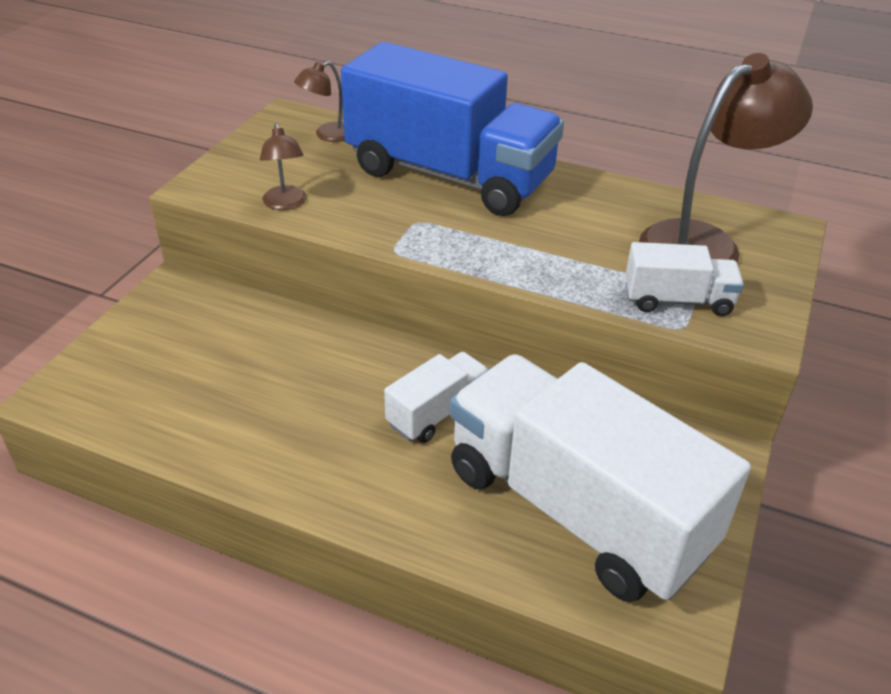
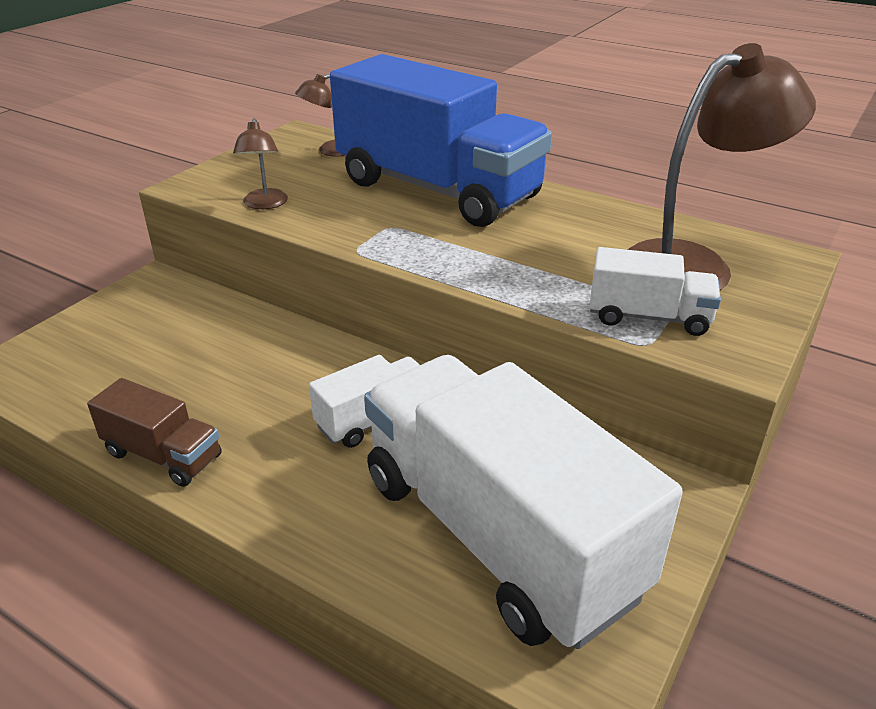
camera: 10 degrees right, 5 degrees down
(252, 468) = (163, 455): none -> brown truck

